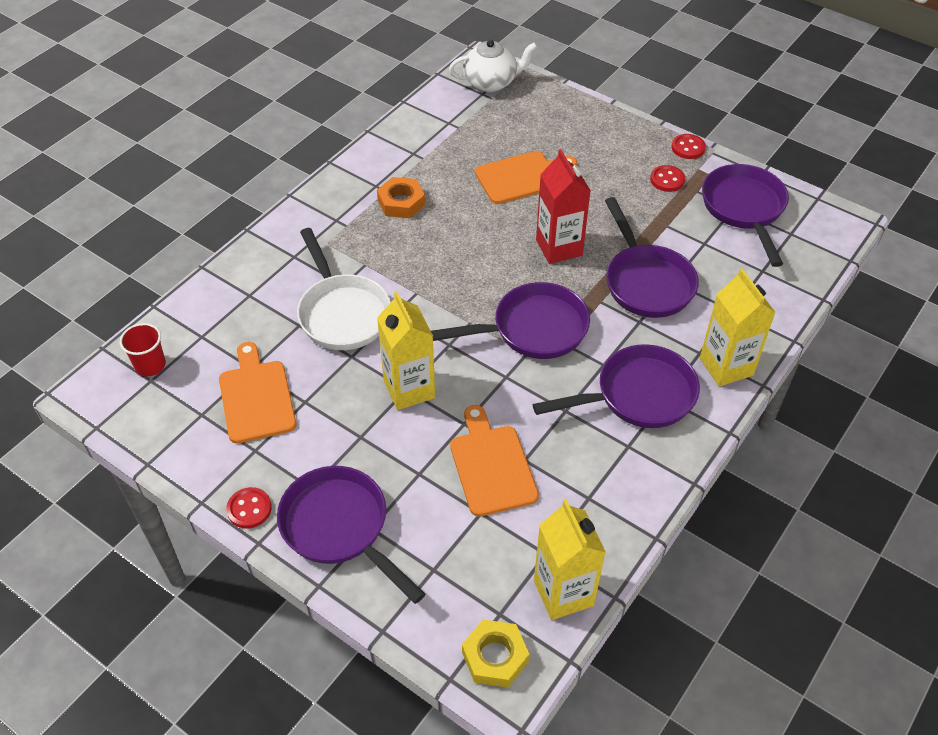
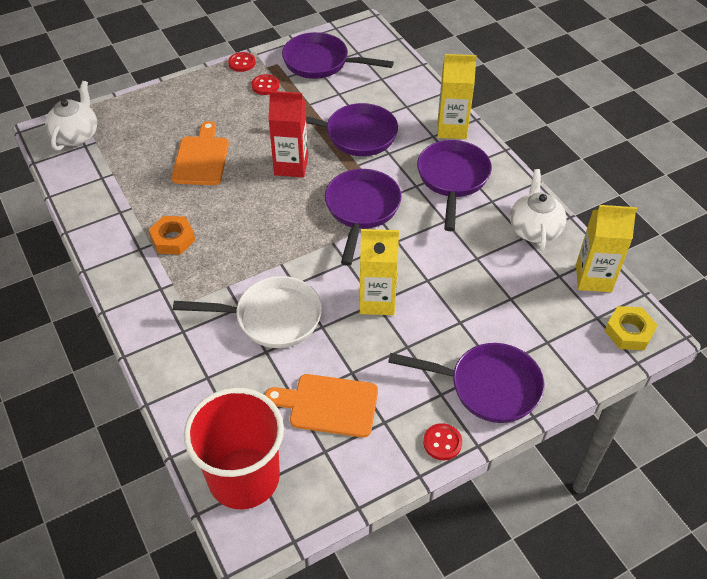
camera: 65 degrees left, 0 degrees up
(150, 365) = (244, 477): red cup -> red cup, size x2.31
(340, 528) = (487, 387): purple pan -> purple pan turned 150 degrees counterclockwise
(491, 466) = (473, 278): orange cutting board -> none
(608, 505) = (534, 229): none -> white teapot

